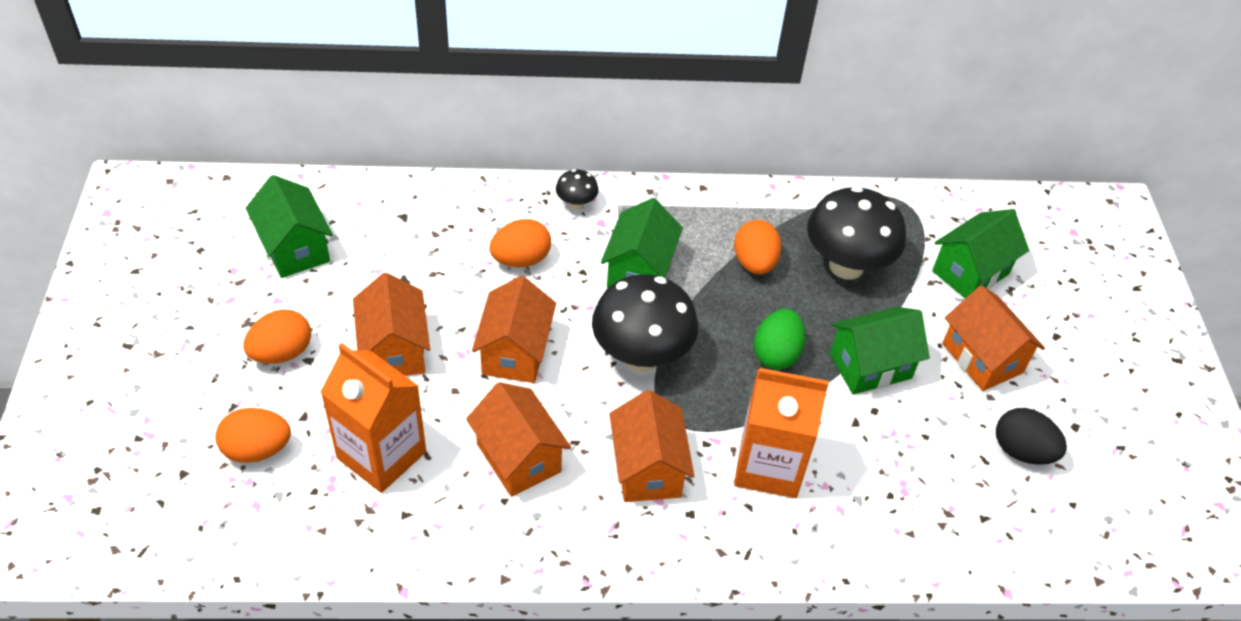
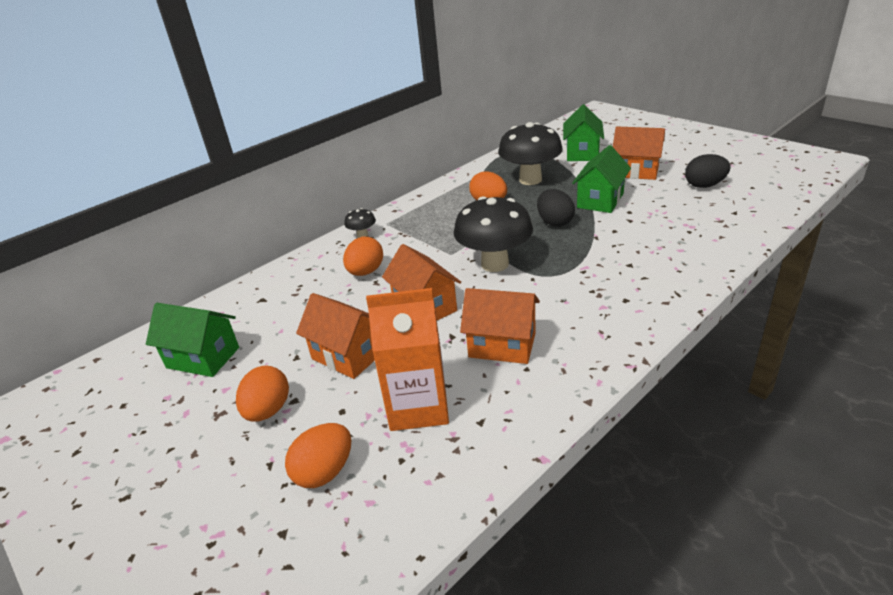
camera: 35 degrees left, 15 degrees down
(639, 271) = (438, 237): green house -> none
(647, 469) = (574, 299): orange house -> none
(768, 466) = (625, 258): orange carton -> none
(776, 354) = (554, 222): green egg -> black egg

